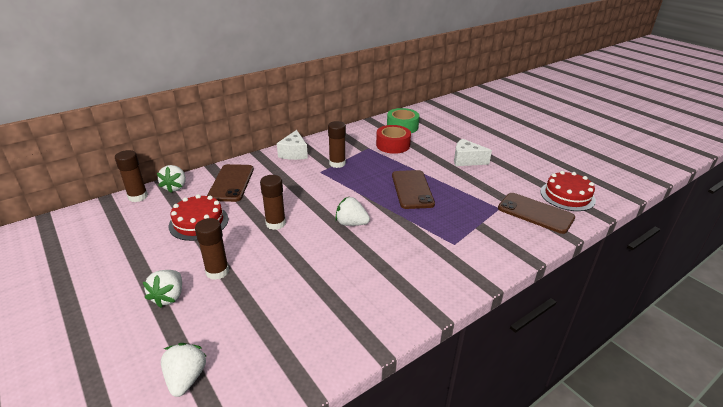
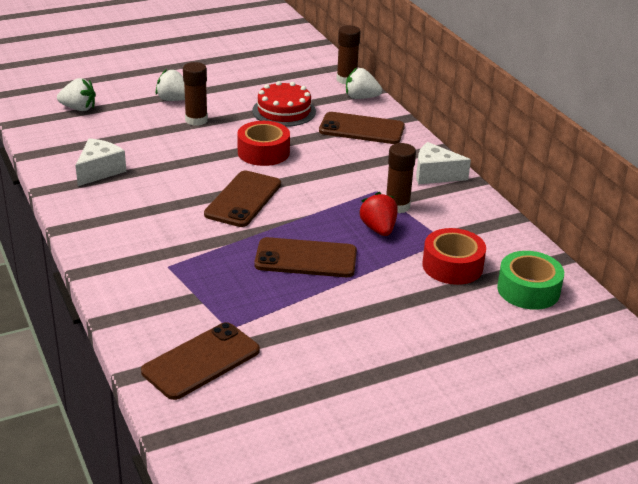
camera: 100 degrees right, 0 degrees up
(275, 223) = (263, 152): brown glue stick -> red tape
(351, 223) = (243, 199): white strawberry -> brown phone
(366, 168) = (378, 229): none -> red strawberry
(466, 160) = (384, 335): white cheese -> white cheese (99, 171)
(567, 196) = (234, 419): red cake -> none

